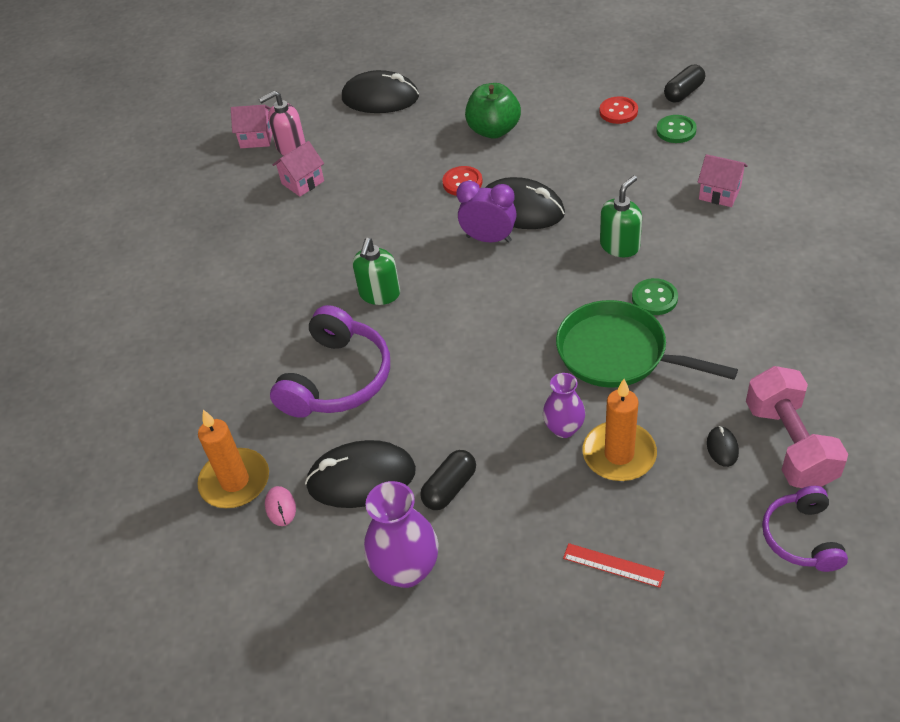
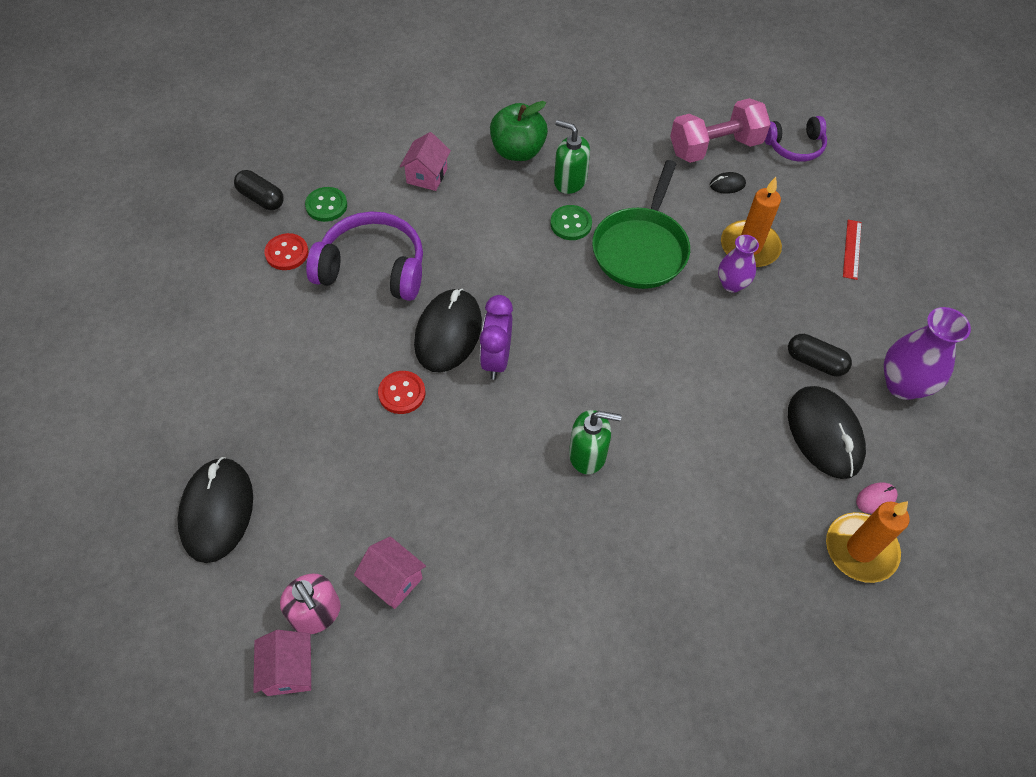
camera: 105 degrees left, 10 degrees up
(337, 379) = (712, 476): purple headphones -> purple headphones (373, 268)
(493, 130) = (306, 370): green apple -> green apple (518, 151)
(620, 246) = (502, 249): green soap dispenser -> green soap dispenser (569, 181)

